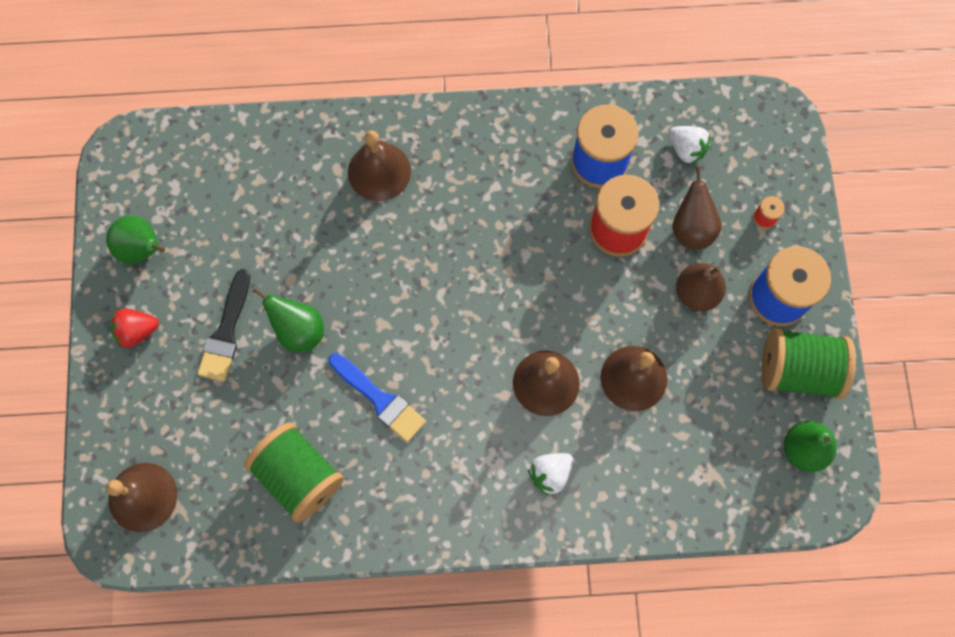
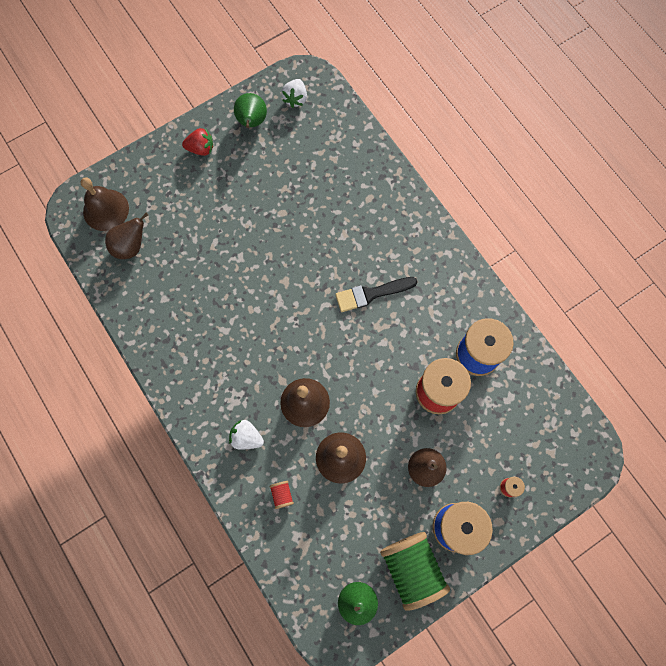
camera: 60 degrees right, 0 degrees up
(137, 331) = (201, 149): red strawberry -> red strawberry turned 135 degrees clockwise
(226, 332) = (228, 196): black brush -> black brush (371, 294)
(299, 330) = (253, 236): green pear -> none
(299, 476) = (164, 288): green spool -> none
(379, 171) = (383, 223): brown bell -> none
(380, 399) = (236, 307): blue brush -> none
(641, 468) = (282, 495): none -> red spool
(686, 149) = (524, 407): white strawberry -> white strawberry (295, 99)
(691, 228) = (469, 441): brown pear -> brown pear (131, 246)

